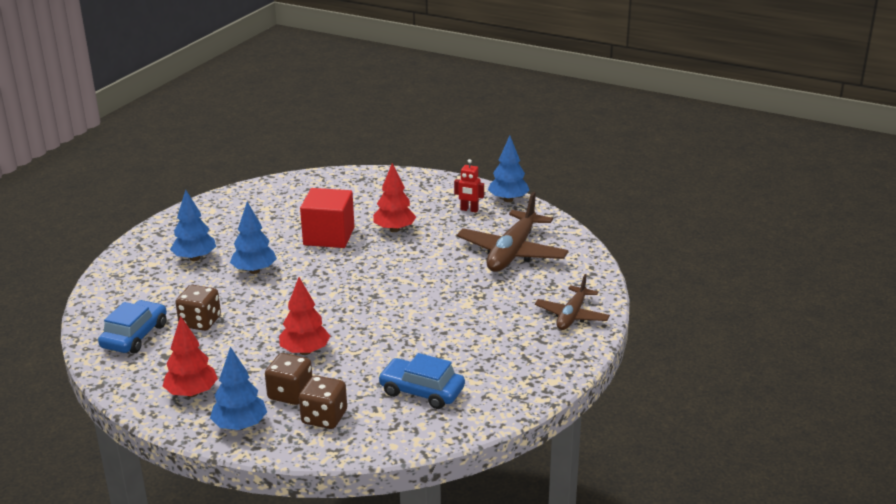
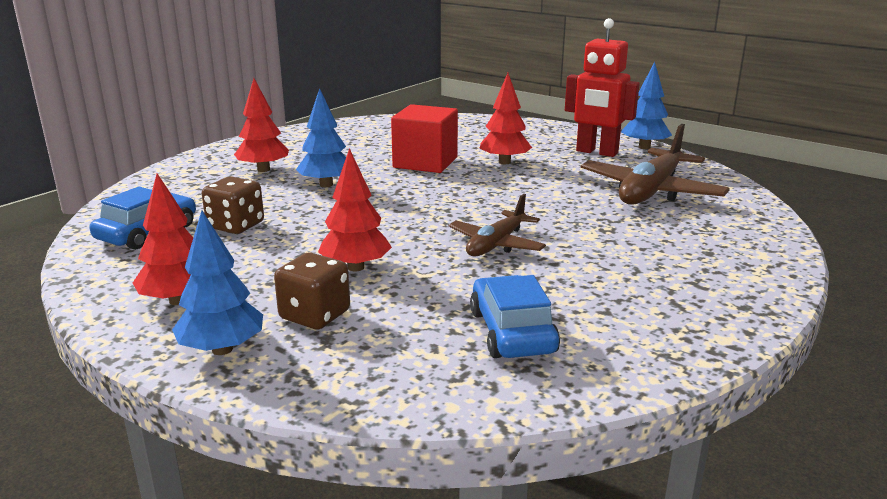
camera: 10 degrees right, 5 degrees down
(195, 258) = (263, 169): blue tree -> red tree
(324, 417) = (353, 351): brown dice -> none
(421, 391) = (512, 332): blue car -> blue car turned 45 degrees clockwise
(469, 210) = (596, 152): red robot -> red robot, size x1.93
(571, 316) = (741, 260): brown plane -> brown plane (496, 244)

